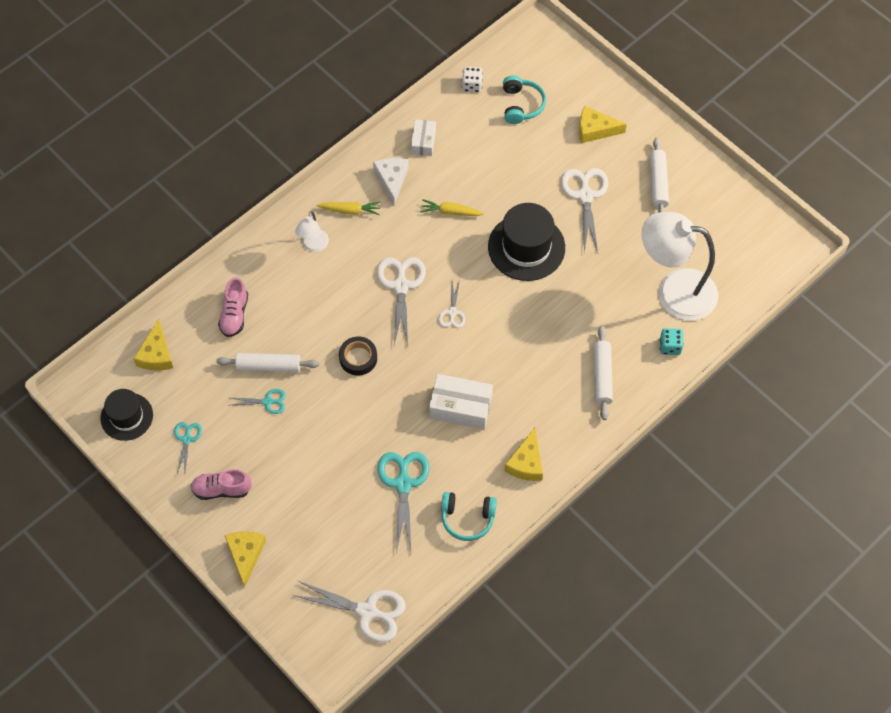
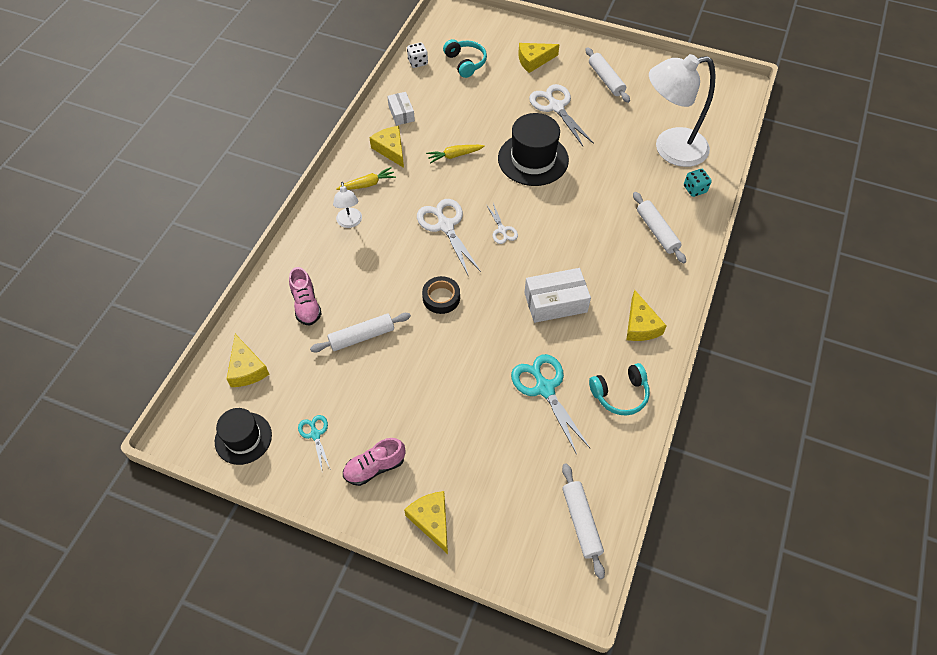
camera: 25 degrees left, 5 degrees down
(267, 402) = (377, 368): turquoise scissors -> none
(367, 611) = (581, 522): white scissors -> white rolling pin
(392, 180) = (390, 149): white cheese -> yellow cheese

